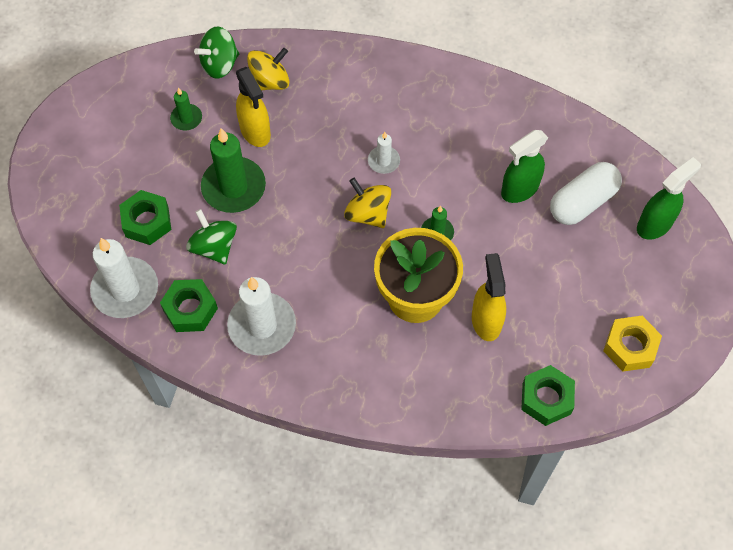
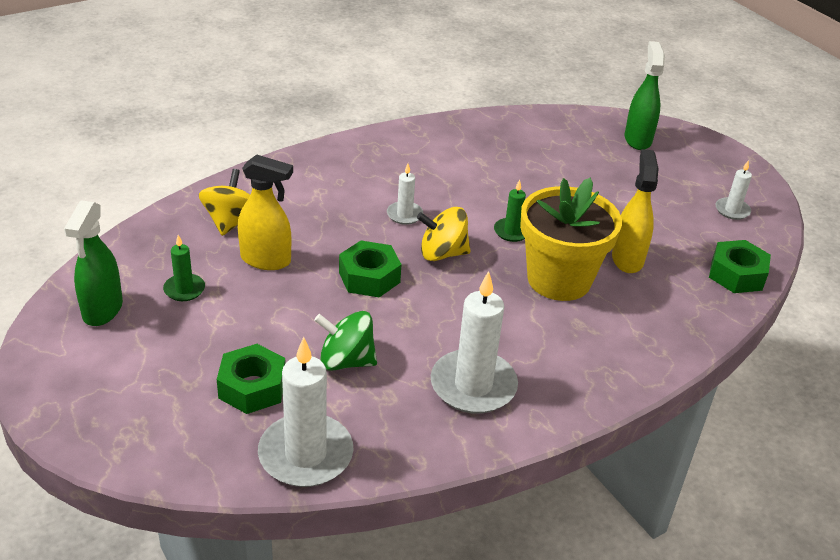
camera: 50 degrees left, 25 degrees down
(190, 309) = (392, 422): green nut -> green nut (369, 277)
(219, 64) = (164, 236): green spinning top -> none
(233, 187) = (302, 308): green candle -> none
(486, 320) = (627, 259): yellow spray bottle -> yellow spray bottle turned 60 degrees clockwise
(519, 189) = (527, 172): green spray bottle -> green spray bottle (102, 310)
(582, 202) = (577, 154): white capsule -> none
(630, 347) = (732, 210): yellow nut -> white candle

